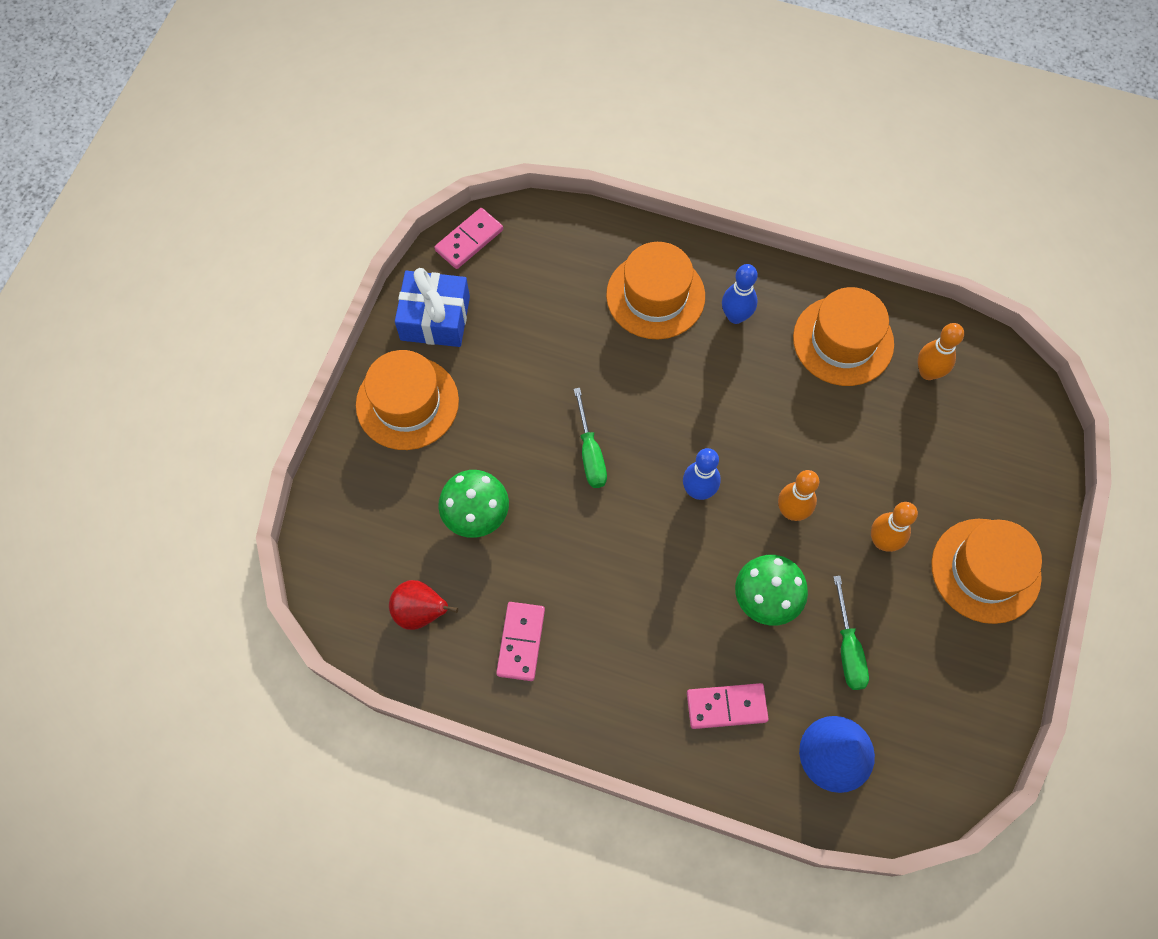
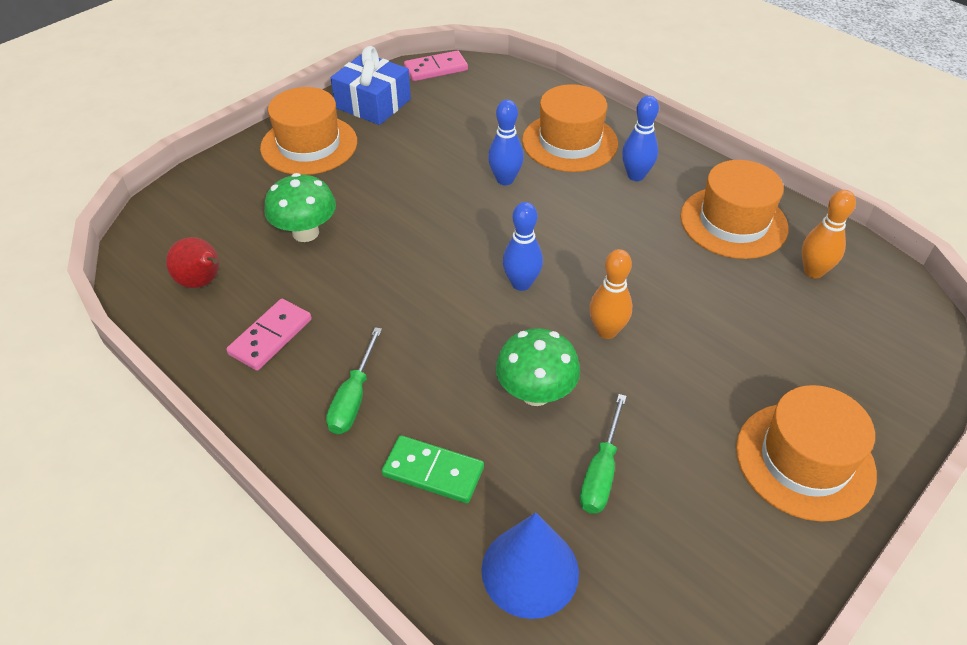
camera: 25 degrees right, 20 degrees down
(590, 453) = (438, 224): green screwdriver -> green screwdriver (353, 398)
(621, 371) = (505, 180): none -> blue bowling pin
(726, 707) = (433, 472): pink domino -> green domino
(882, 541) = (693, 390): orange bowling pin -> none

